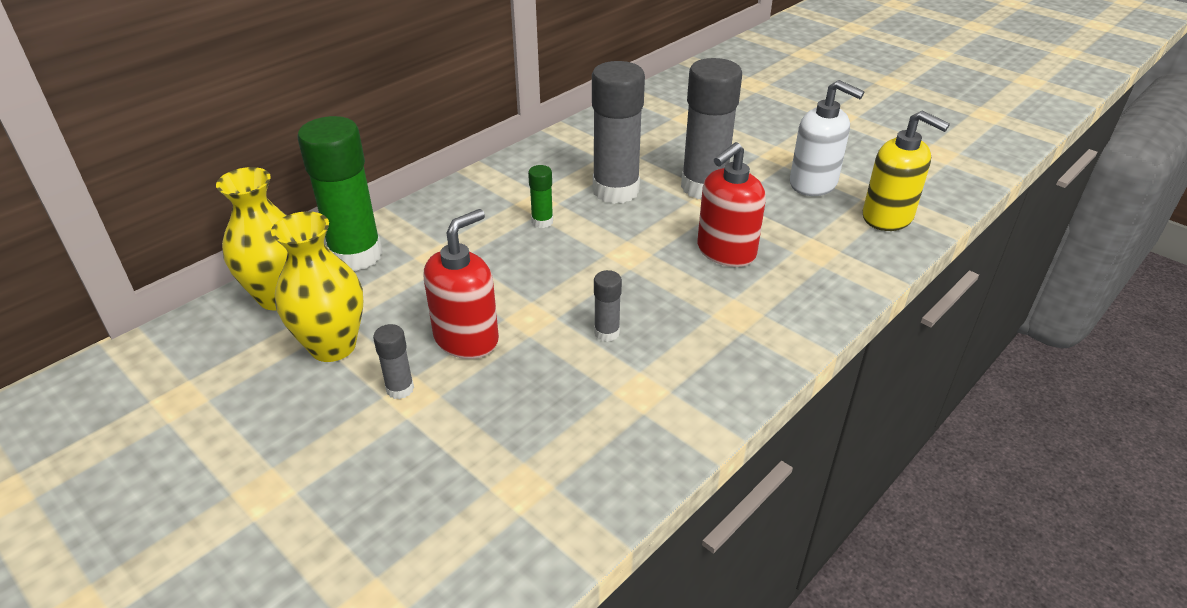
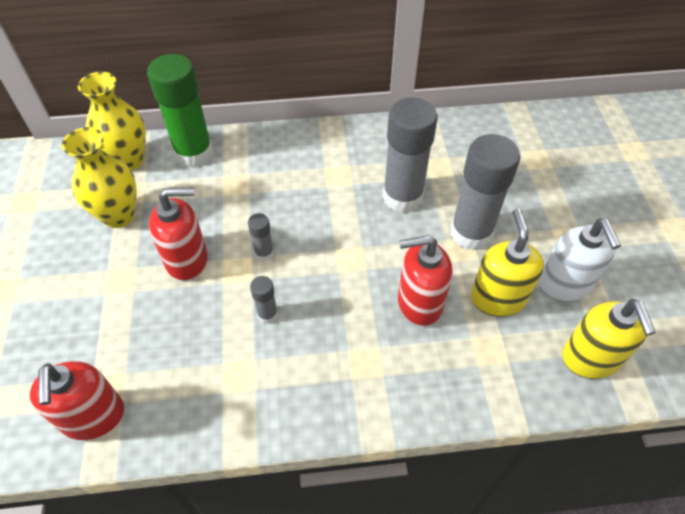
camera: 40 degrees right, 15 degrees up
(400, 389) = (120, 271): grey glue stick -> grey glue stick (264, 253)
(537, 518) = (93, 417): none -> red soap dispenser
(542, 221) = (325, 194): green glue stick -> none
(779, 217) = (498, 298): none -> yellow soap dispenser

